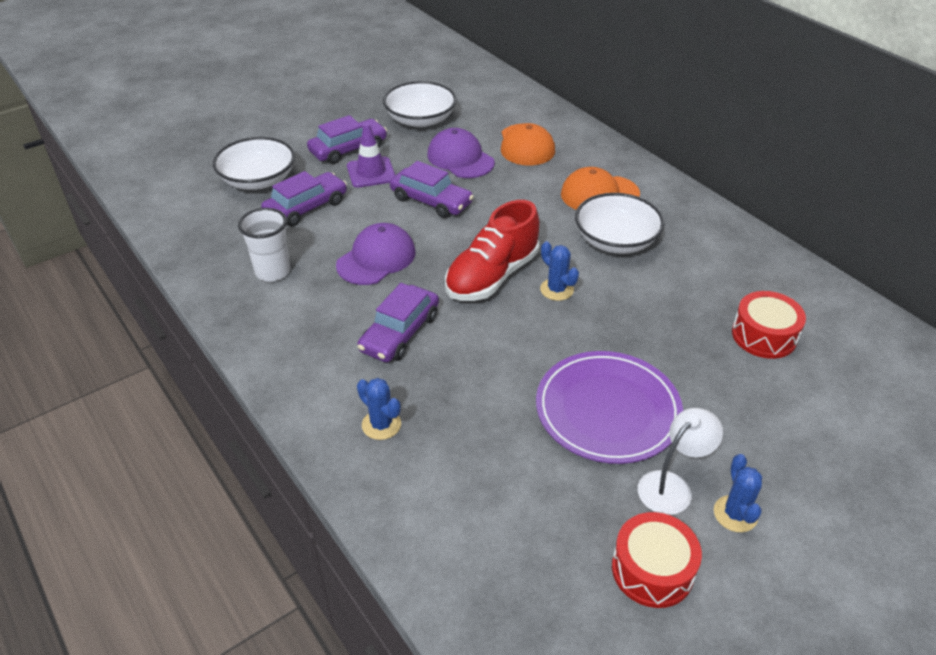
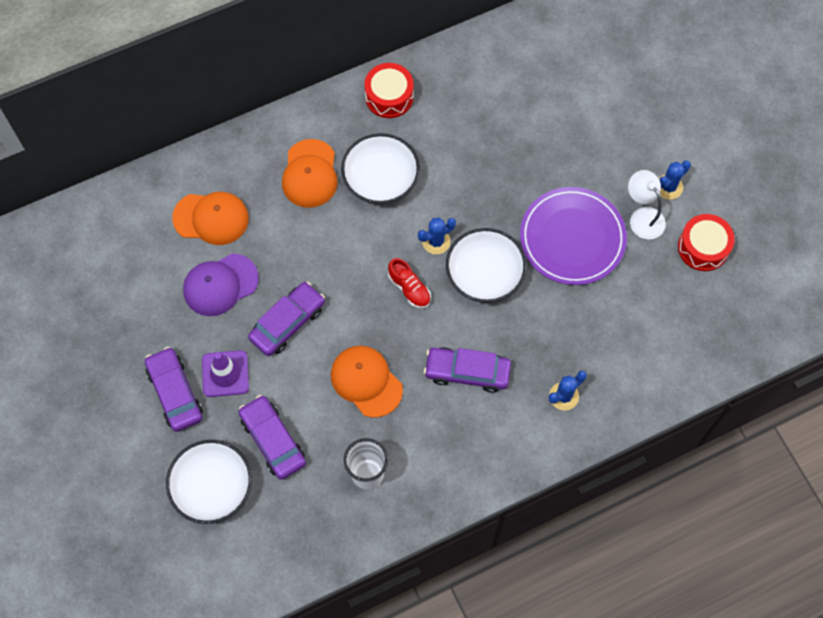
camera: 80 degrees left, 25 degrees up
(376, 258) = (366, 381): purple cap -> orange cap
(400, 333) = (467, 372): purple car -> purple car turned 150 degrees clockwise
(420, 119) = (134, 313): white bowl -> white bowl (484, 274)
(492, 276) = (409, 288): red shoe -> red shoe, size x0.52
(735, 514) = (668, 187): blue cactus -> blue cactus turned 45 degrees counterclockwise
(764, 335) = (514, 109): red drum -> red drum (389, 96)

